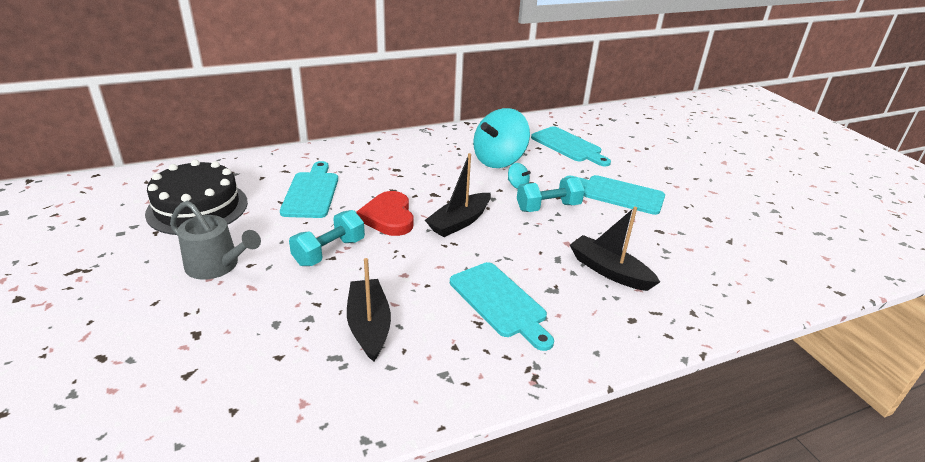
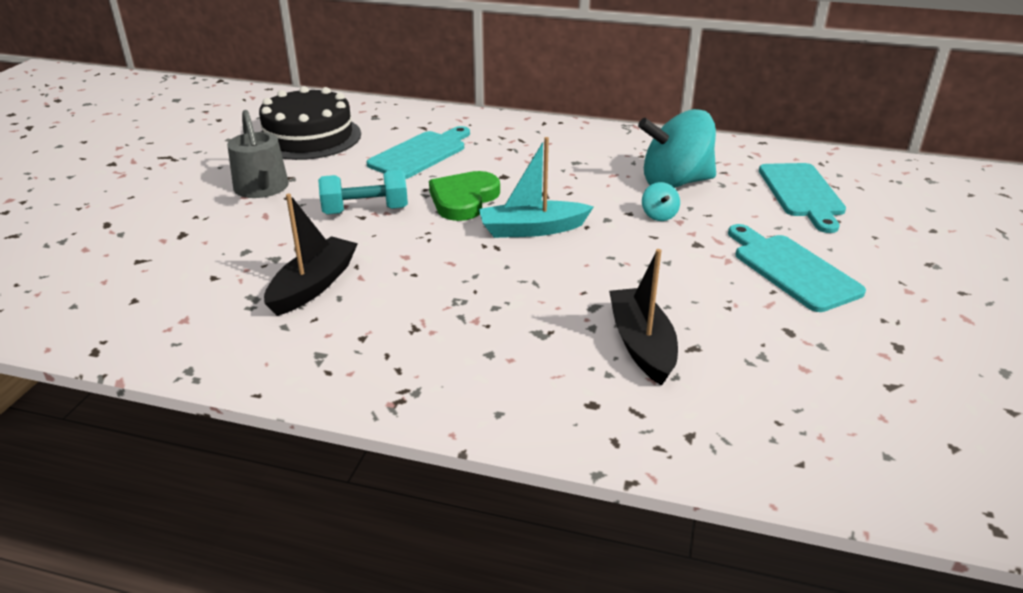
camera: 40 degrees right, 0 degrees up
(388, 217) = (464, 199): red heart -> green heart
(459, 222) = (532, 229): black boat -> turquoise boat
(500, 302) = (464, 320): turquoise cutting board -> none
(548, 207) = (664, 251): turquoise dumbbell -> none

